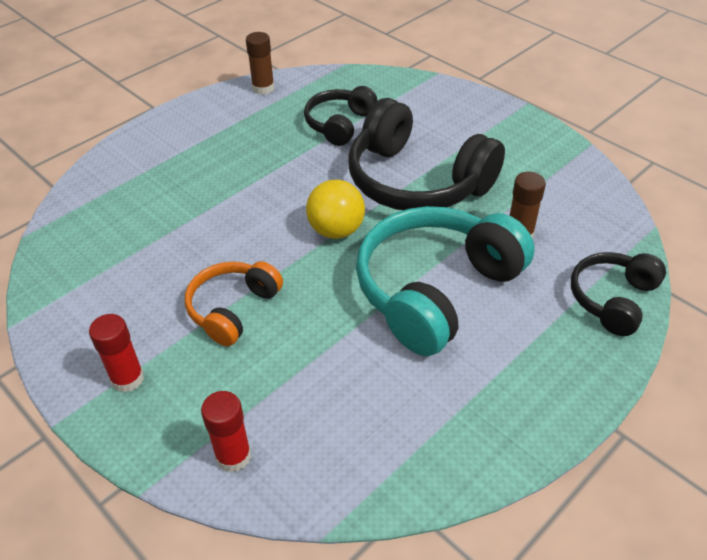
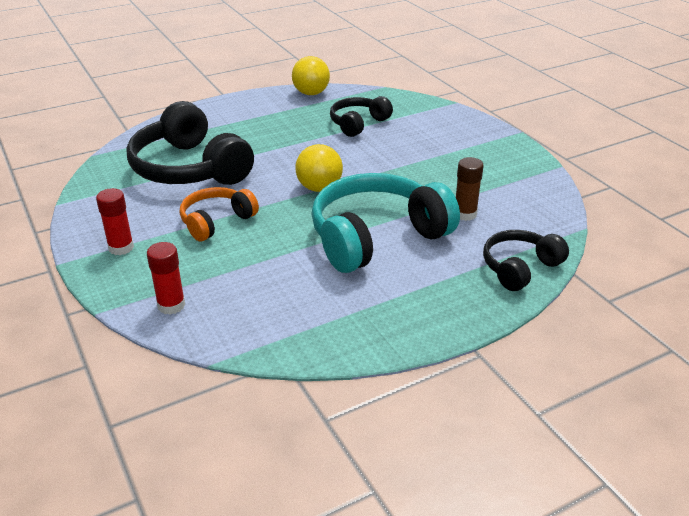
camera: 15 degrees right, 10 degrees down
(263, 88) = (311, 93): brown glue stick -> yellow ball
(416, 181) = (400, 168): black headphones -> black headphones (189, 168)

